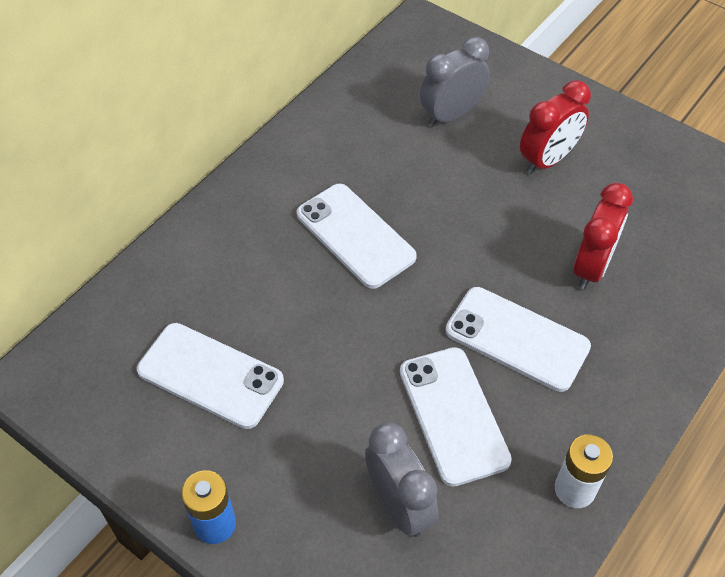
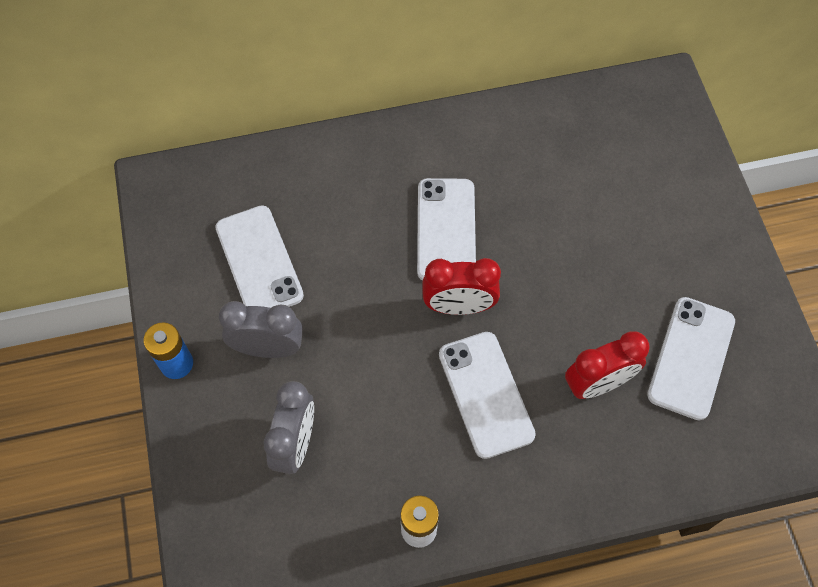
camera: 40 degrees right, 10 degrees up
(451, 115) = (612, 182): grey clock -> grey clock (268, 348)
(453, 415) = (388, 413): white phone -> white phone (691, 358)
(547, 160) = (652, 273): red clock -> red clock (459, 306)

